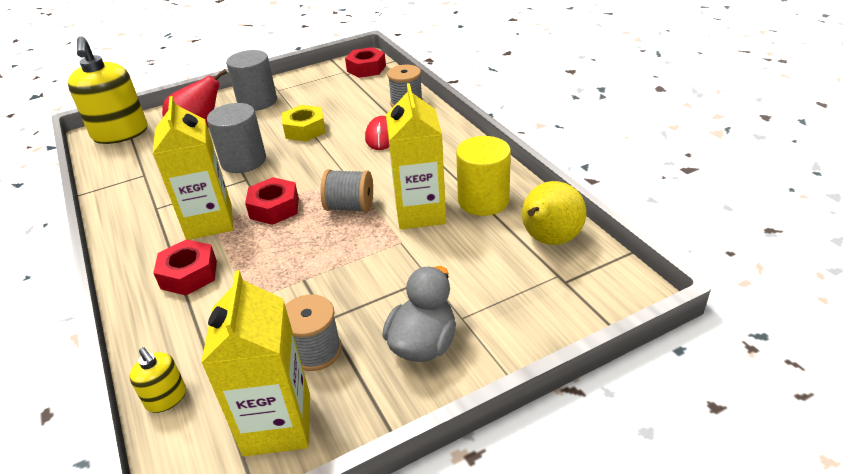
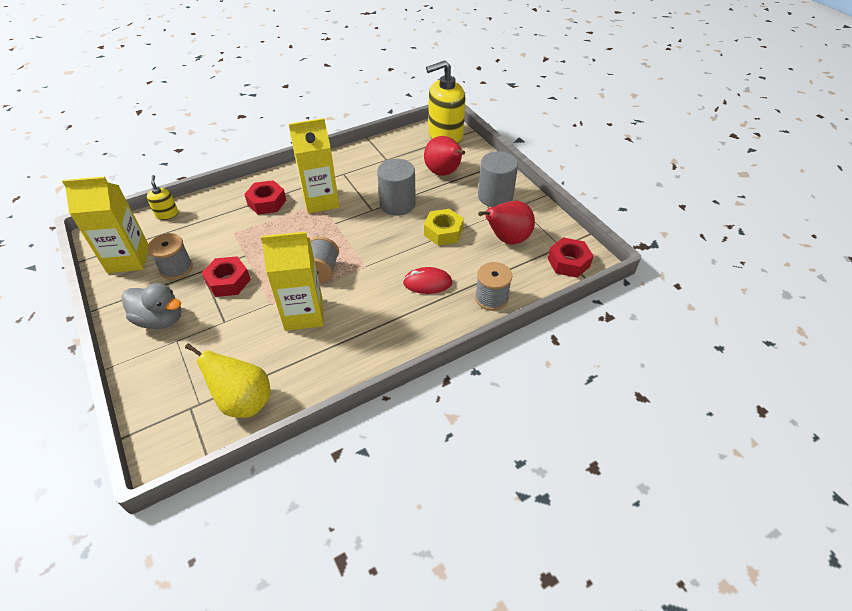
camera: 85 degrees right, 10 degrees up
(166, 398) = (167, 214): yellow soap dispenser -> yellow soap dispenser turned 120 degrees clockwise
(274, 208) = (330, 230): red nut -> red nut (228, 281)
(327, 95) = (507, 239): none -> red pear
(483, 200) = (311, 357): yellow cylinder -> none

